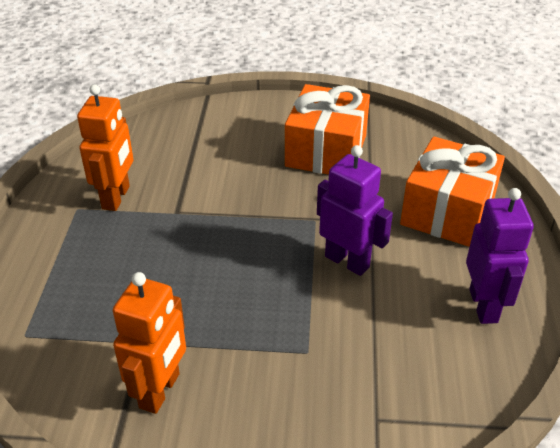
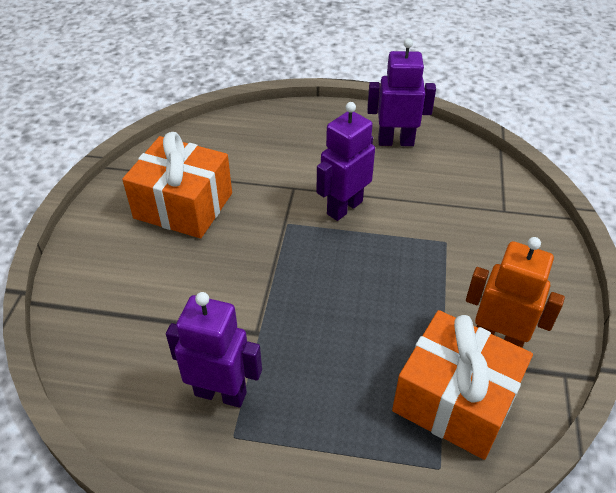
camera: 85 degrees left, 5 degrees up
(116, 197) = (221, 393): orange robot -> purple robot
(447, 212) = (289, 141): orange gift -> orange gift (455, 400)

